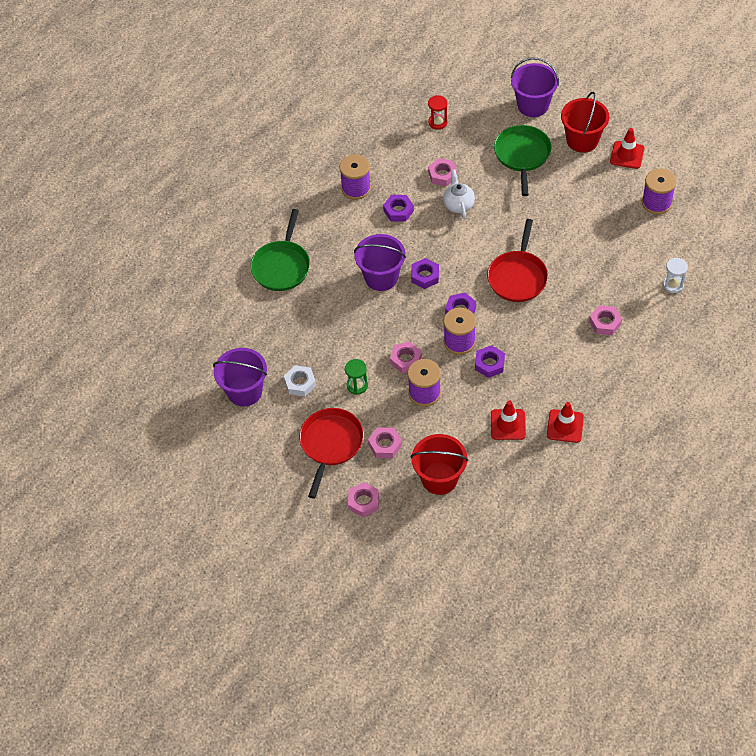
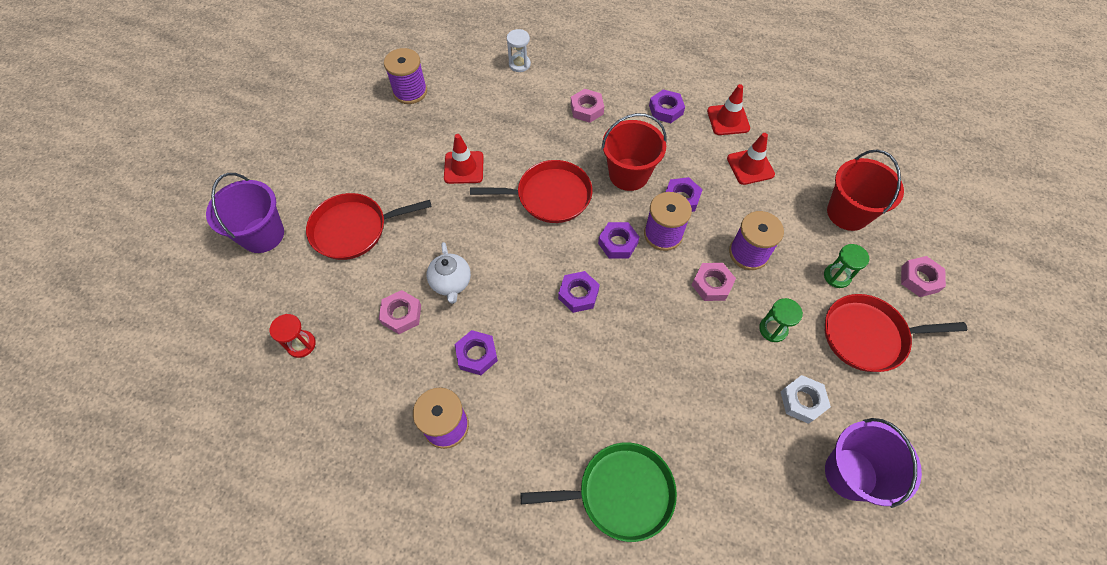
camera: 110 degrees left, 5 degrees up
(381, 277) = (597, 346): purple bucket -> none
(385, 445) = (837, 276): pink nut -> green hourglass
(458, 205) = (451, 283): white teapot -> white teapot turned 75 degrees counterclockwise
(522, 155) = (353, 229): green pan -> red pan
(582, 140) = (321, 172): red bucket -> red bucket (629, 174)
(589, 381) = (666, 110): none -> purple nut
(627, 155) = (341, 127): red traffic cone -> red traffic cone (464, 167)

